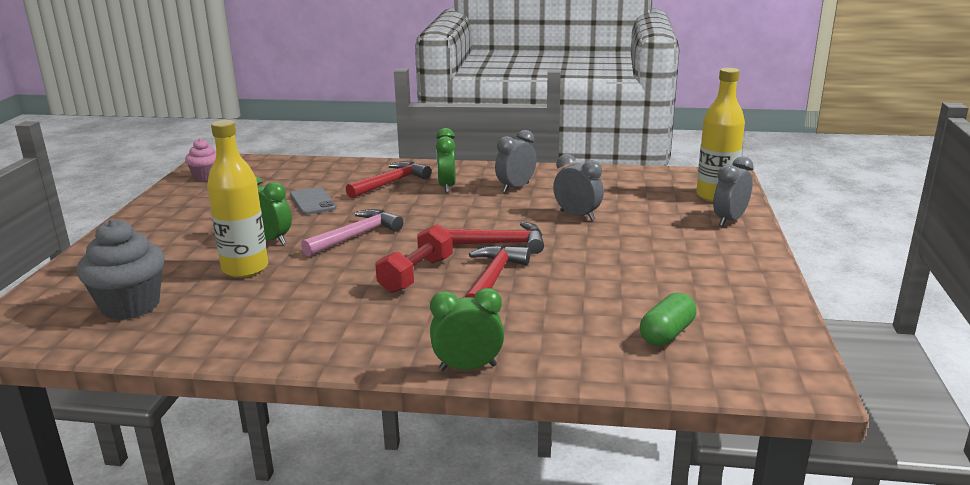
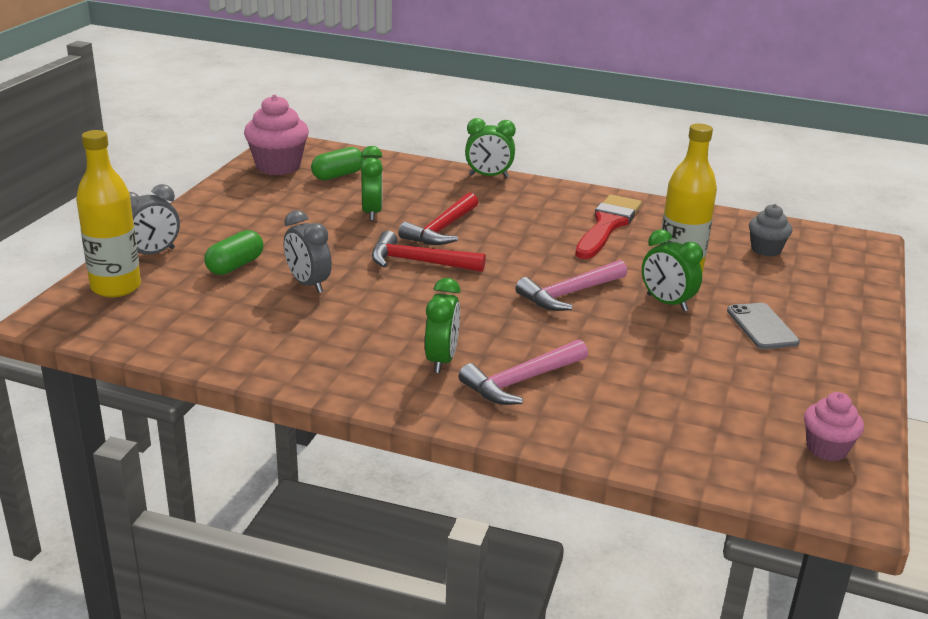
camera: 170 degrees left, 5 degrees up
(130, 306) = (766, 249): grey cupcake -> grey cupcake, size x0.59
(307, 311) = (607, 225): none -> red brush
(312, 201) = (632, 359): grey phone -> grey phone (762, 327)
(390, 183) = (521, 381): red hammer -> pink hammer
(416, 275) = (510, 242): red dumbbell -> none
(515, 188) = (348, 342): grey clock -> none
(580, 287) = (372, 212): none -> green clock
(650, 220) = (235, 266): none -> green capsule
(756, 336) = (278, 166): none -> pink cupcake

